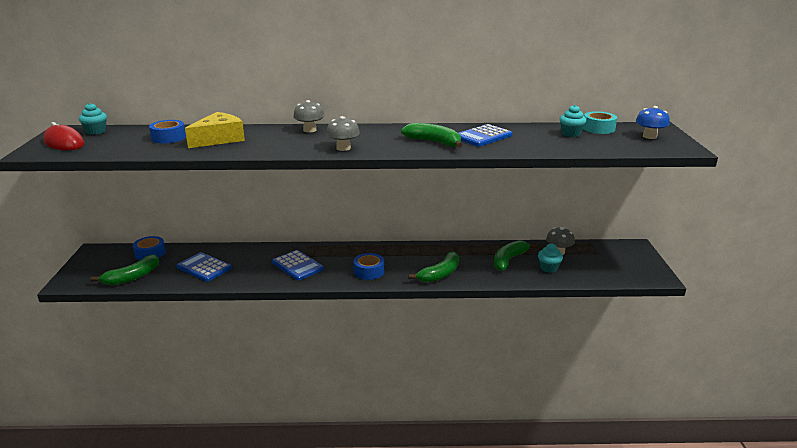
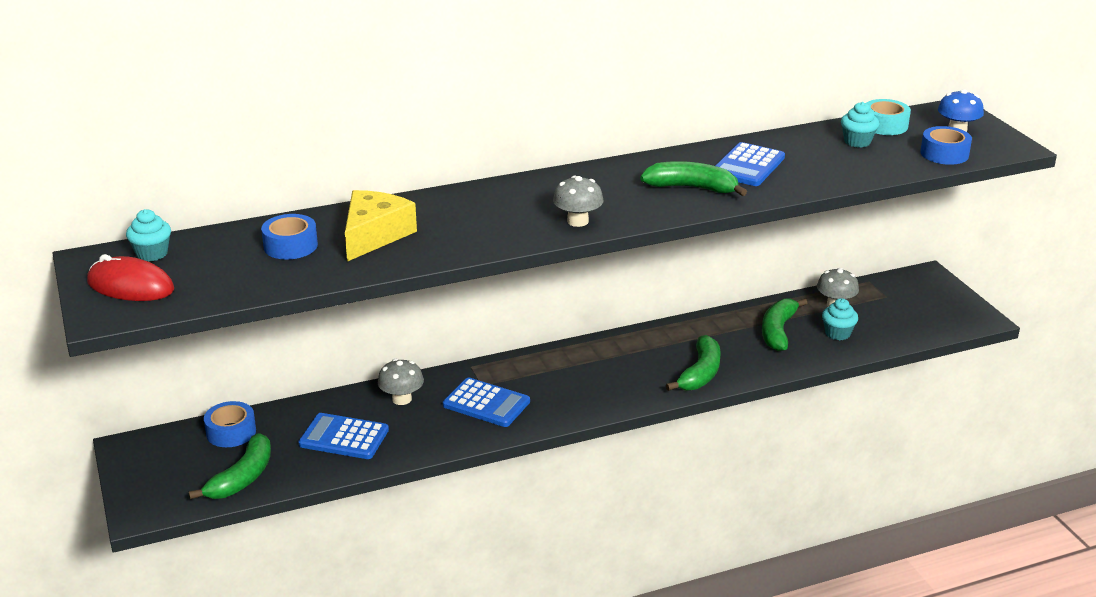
camera: 20 degrees left, 5 degrees up
(309, 130) = (492, 193): grey mushroom -> grey mushroom (401, 399)
(369, 271) = (598, 390): blue tape -> blue tape (944, 154)

